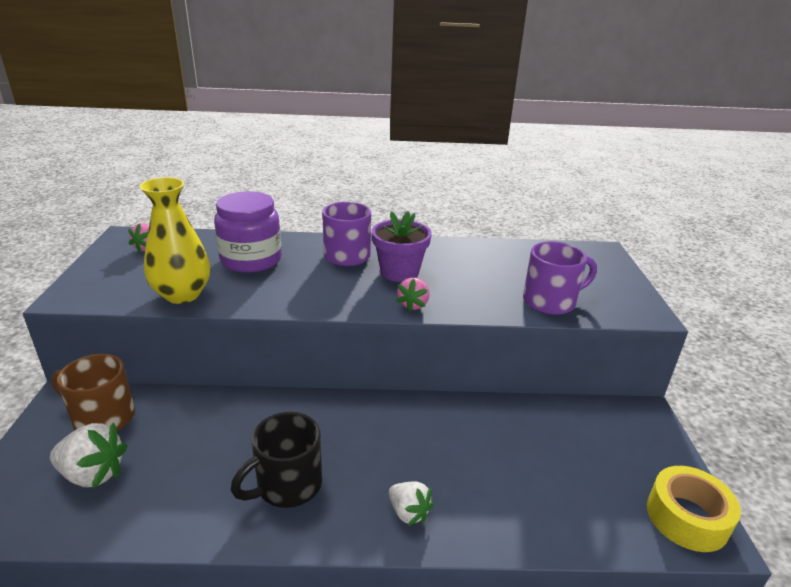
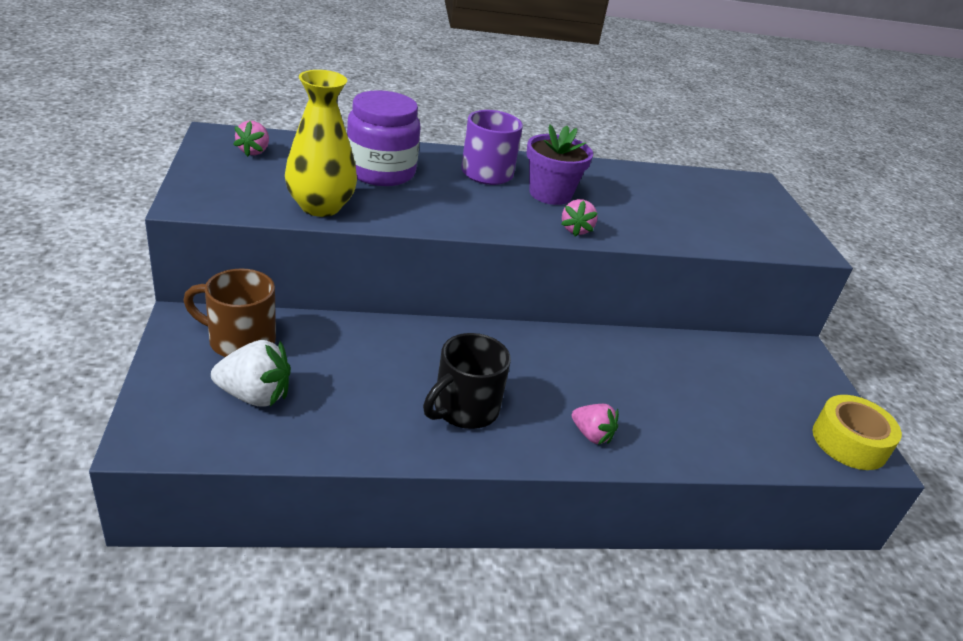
camera: 10 degrees left, 5 degrees up
(408, 512) = (591, 435): white strawberry -> pink strawberry
(551, 302) = (715, 233): purple mug -> none

